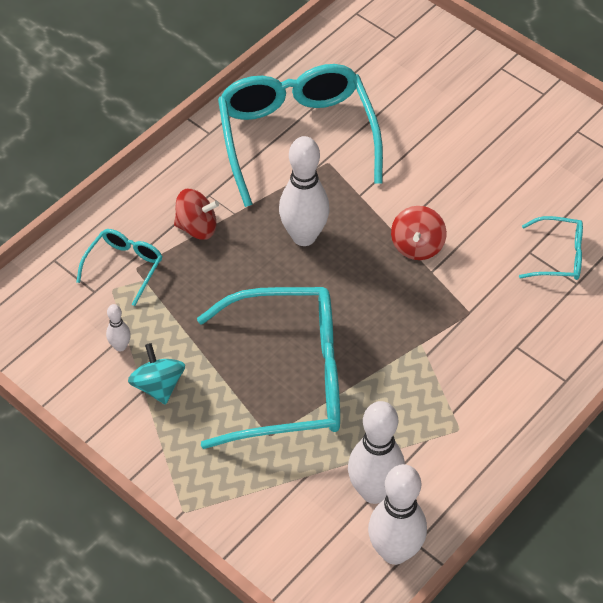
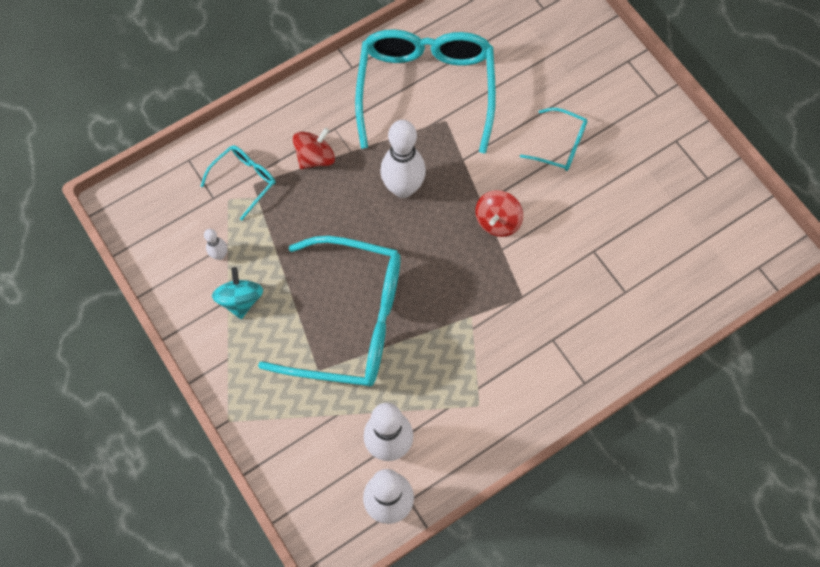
camera: 15 degrees right, 15 degrees up
(197, 227) = (315, 157): red spinning top -> red spinning top turned 60 degrees counterclockwise
(558, 256) = (617, 261): turquoise glasses -> turquoise glasses (559, 145)

